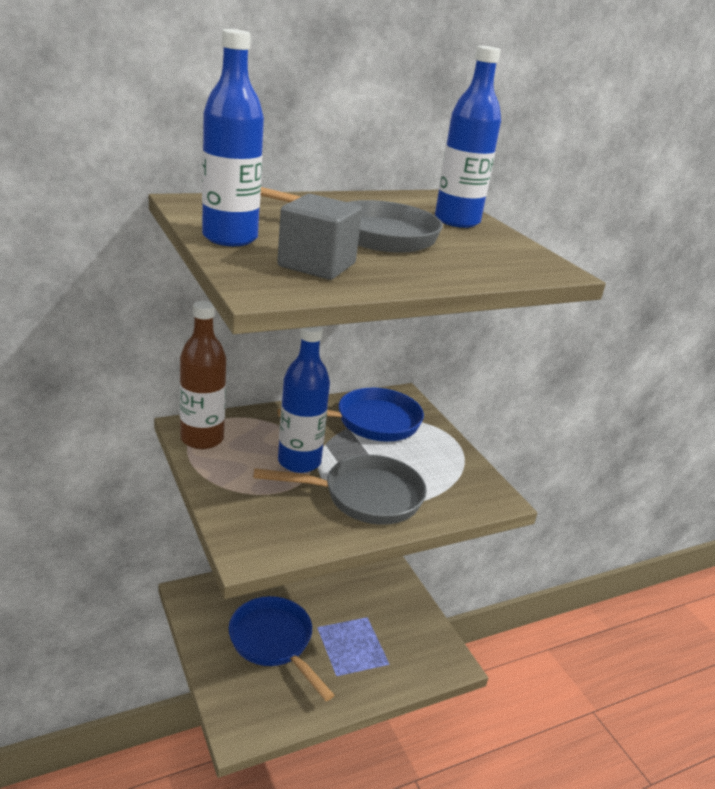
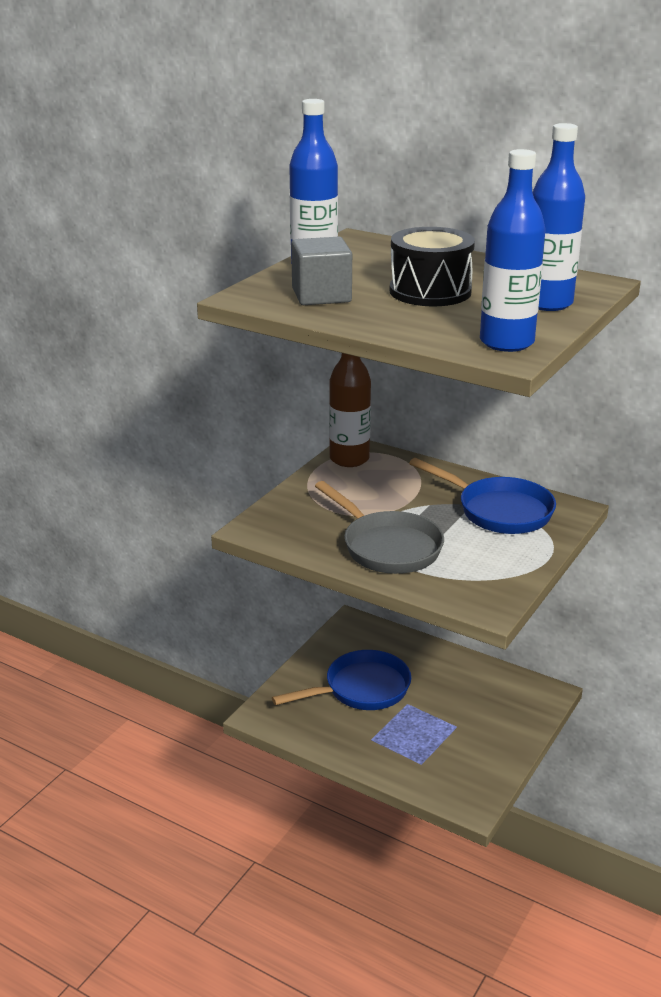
camera: 60 degrees right, 0 degrees up
(274, 642) = (361, 689): blue pan -> blue pan turned 45 degrees clockwise
(299, 462) = (386, 504): blue bottle -> blue bottle (506, 342)
(374, 234) = (430, 291): grey pan -> black drum

